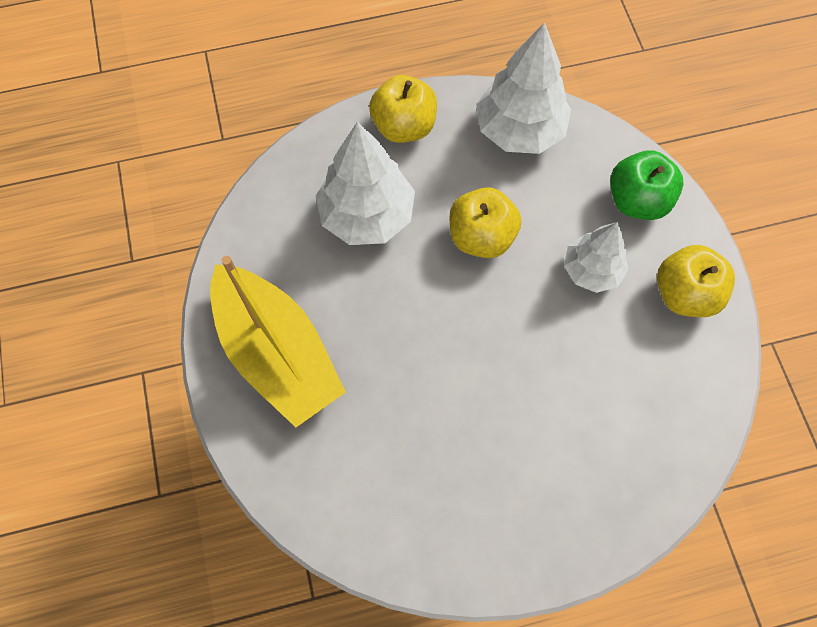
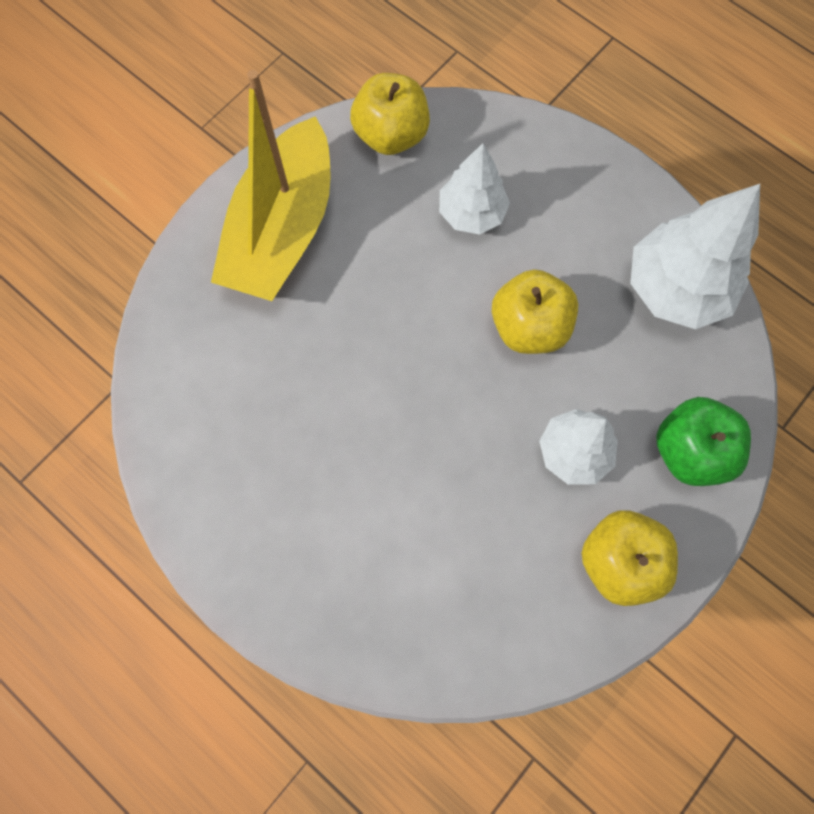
camera: 55 degrees right, 5 degrees up
(366, 215) = (471, 213): white tree -> white tree, size x0.63
(404, 126) = (591, 183): yellow apple -> yellow apple (391, 135)

